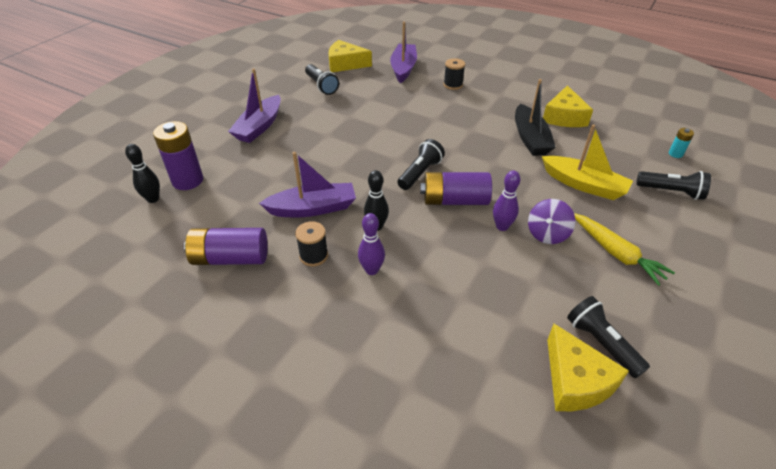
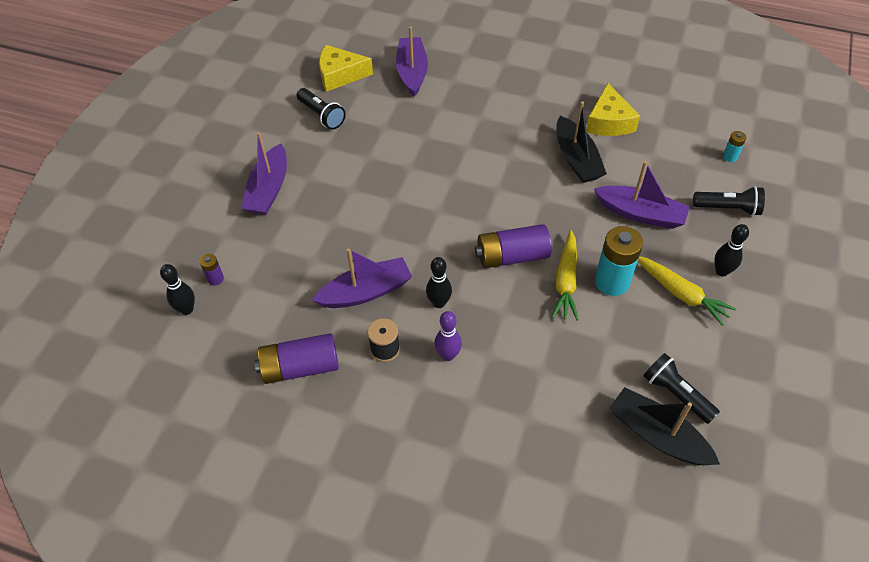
camera: 10 degrees left, 10 degrees up
(188, 181) = (215, 279): purple battery -> purple battery, size x0.47
(420, 173) = (468, 226): black flashlight -> none
(453, 85) = (476, 91): black spool -> none
(502, 226) = (566, 281): purple bowling pin -> yellow carrot
(547, 234) = (612, 282): purple spinning top -> turquoise battery
(575, 381) = (657, 435): yellow cheese -> black boat
(584, 185) = (640, 214): yellow boat -> purple boat
(661, 241) = (721, 271): none -> black bowling pin

